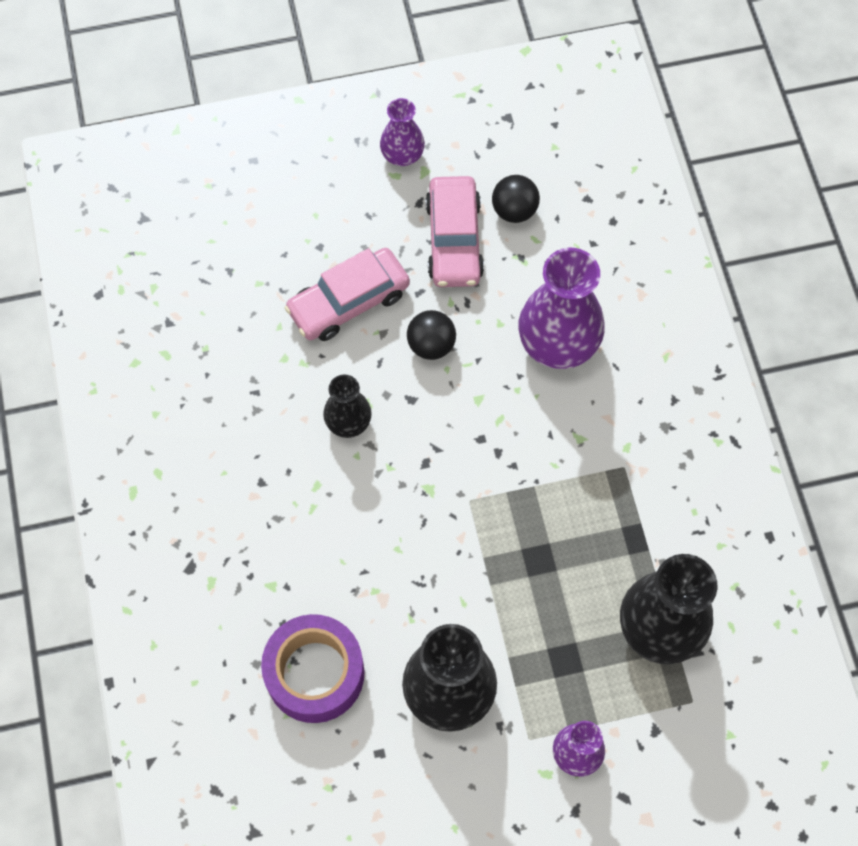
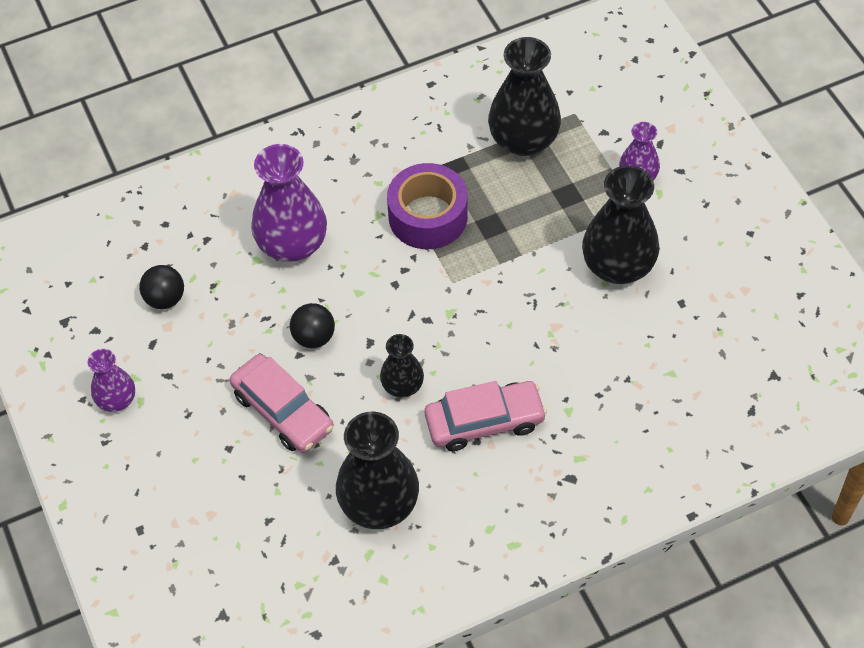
camera: 100 degrees left, 10 degrees down
(217, 373) = (379, 504): none -> black vase
(315, 673) = (633, 361): purple tape -> purple tape (428, 216)
(454, 240) = (203, 340): pink car -> pink car (484, 422)

